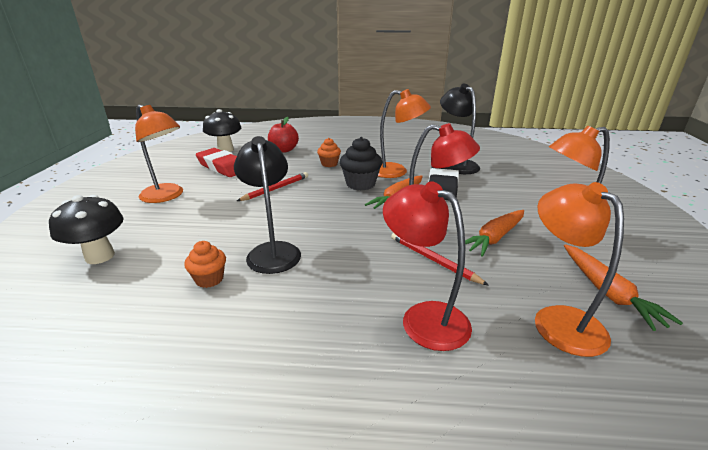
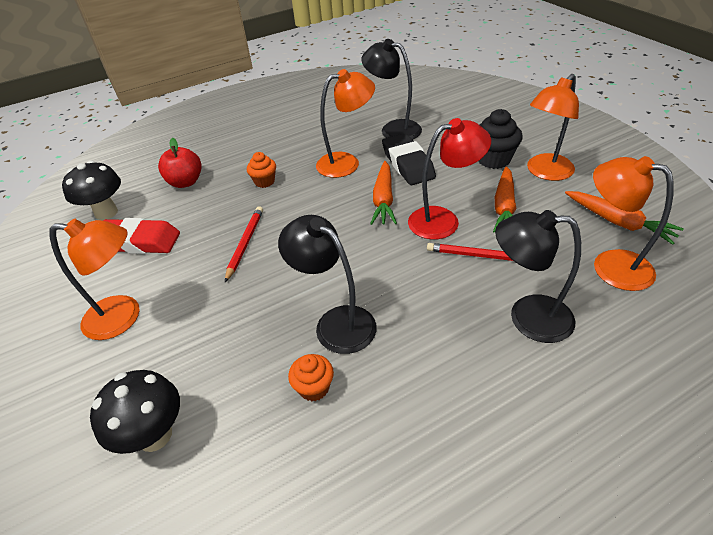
camera: 30 degrees left, 15 degrees up
(360, 184) = (328, 196): black cupcake -> black cupcake (493, 159)
(423, 317) = (527, 317): red lamp -> black lamp

